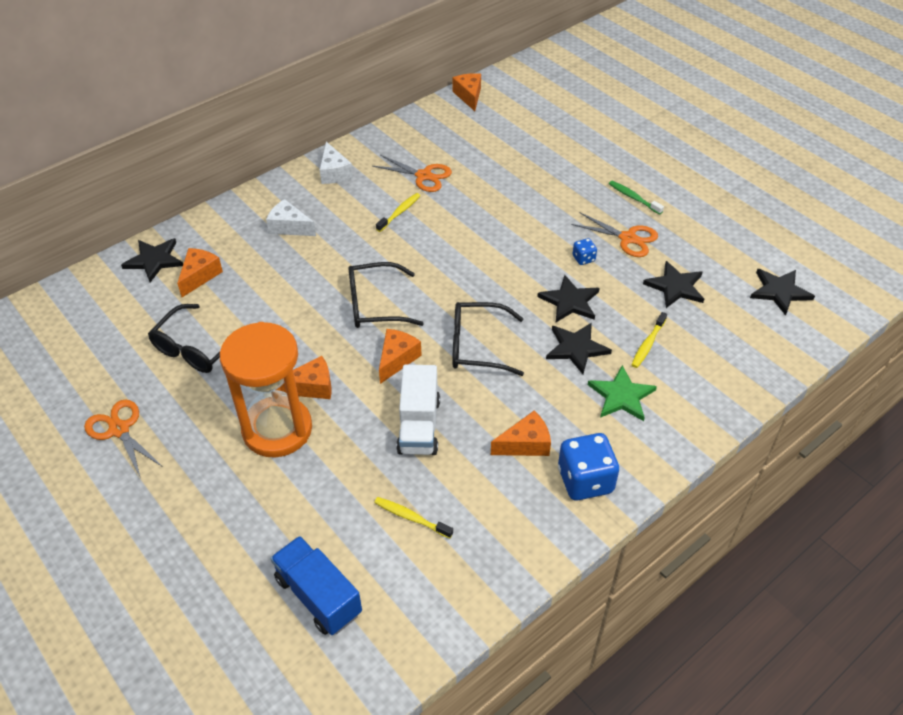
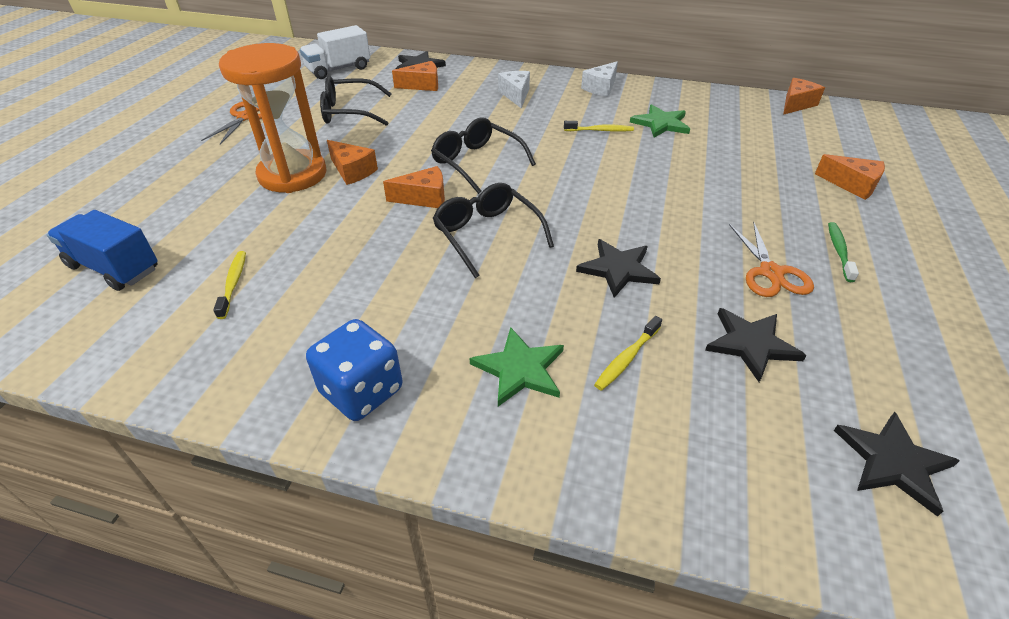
camera: 55 degrees right, 5 degrees down
(318, 596) = (114, 268): blue truck -> blue truck turned 75 degrees counterclockwise
(419, 426) = (352, 242): white truck -> white truck (338, 69)
(423, 176) = (661, 123): orange scissors -> green star
(525, 444) = (382, 320): orange cheese -> orange cheese (852, 185)
(576, 348) = (555, 302): black star -> none
(583, 259) = (693, 253): blue dice -> none
(648, 344) = (626, 358): yellow toothbrush -> yellow toothbrush turned 45 degrees counterclockwise

